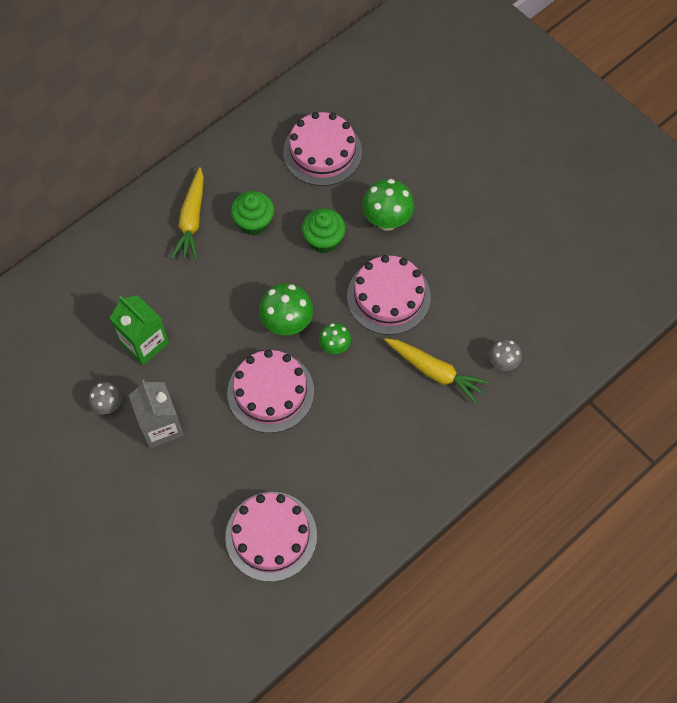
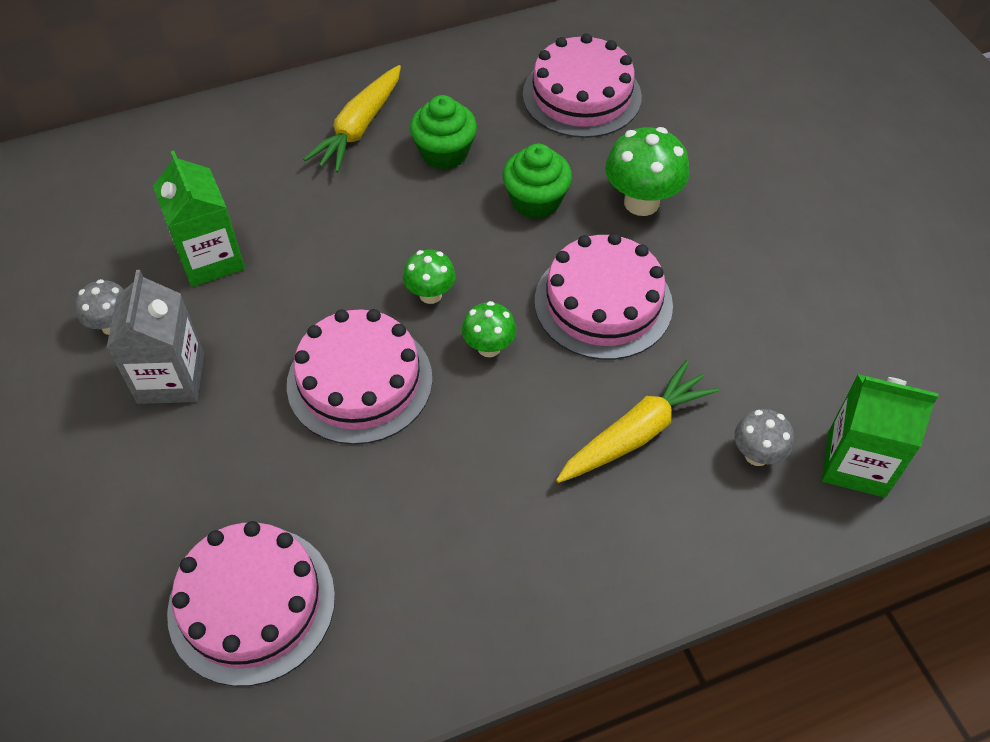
camera: 20 degrees right, 10 degrees down
(287, 323) = (430, 294): green mushroom -> green mushroom, size x0.60
(435, 372) = (636, 433): yellow carrot -> yellow carrot turned 90 degrees counterclockwise
(555, 350) = (856, 463): none -> green carton

